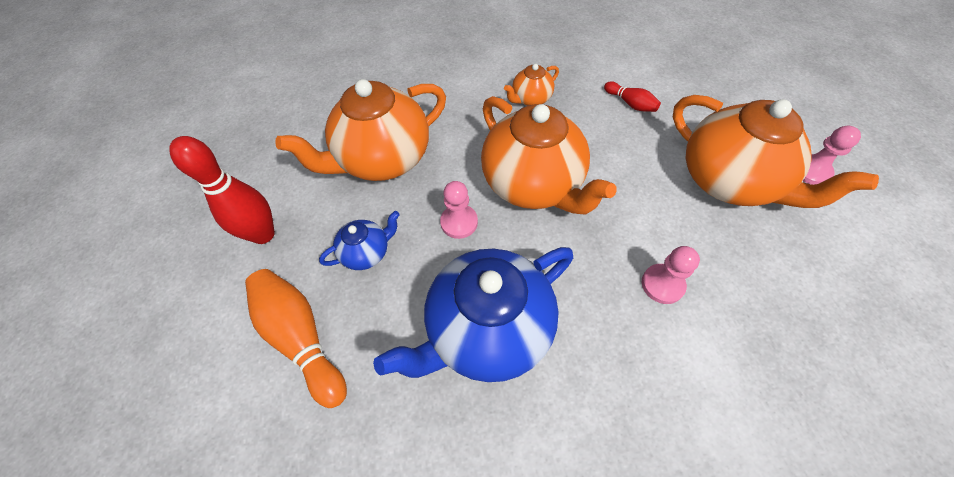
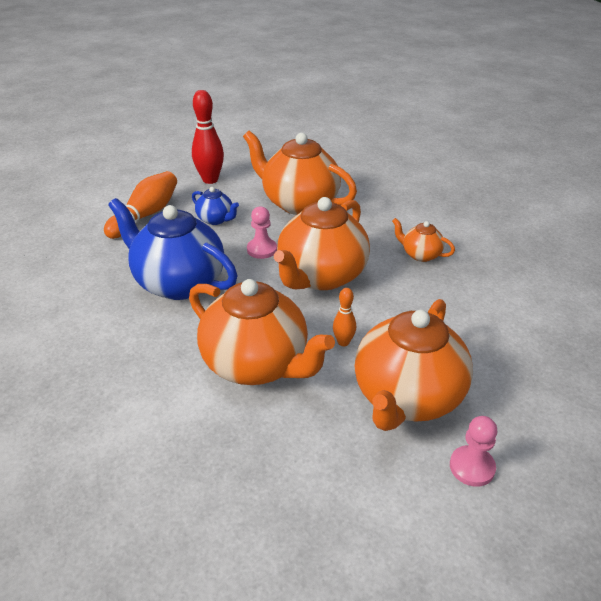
camera: 65 degrees right, 20 degrees down
(630, 104) = (466, 315): red bowling pin -> none
(645, 201) = (343, 342): none -> orange bowling pin
(662, 284) = (257, 364): pink pawn -> orange teapot

